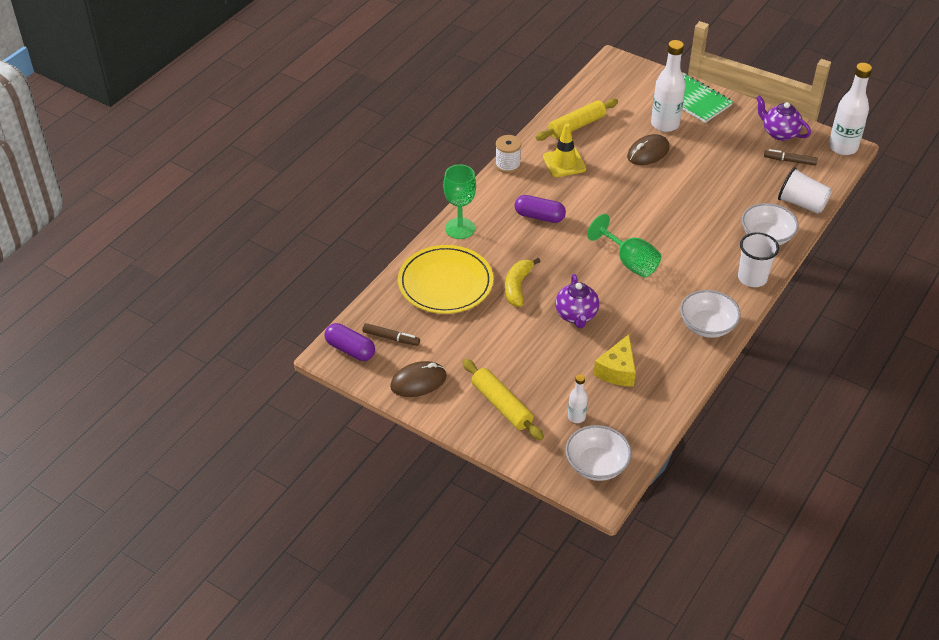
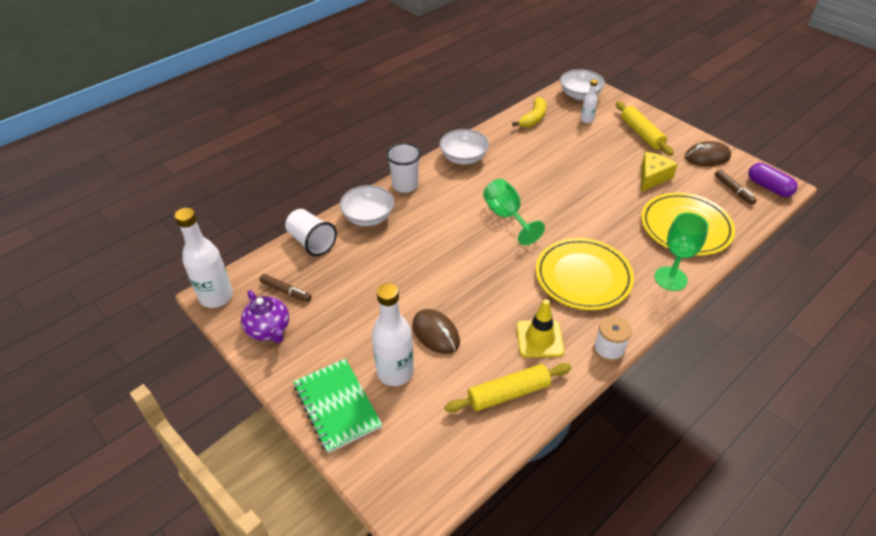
camera: 165 degrees left, 0 degrees up
(391, 338) = (733, 190): brown marker -> brown marker turned 150 degrees counterclockwise
(517, 286) = (617, 212): yellow banana -> yellow banana (533, 118)
(539, 216) = (583, 276): purple capsule -> yellow plate
(576, 315) = (569, 181): purple teapot -> none
(617, 370) = (547, 141): yellow cheese -> yellow cheese (652, 177)
(648, 152) = (435, 333): brown mouse -> brown mouse turned 75 degrees clockwise

